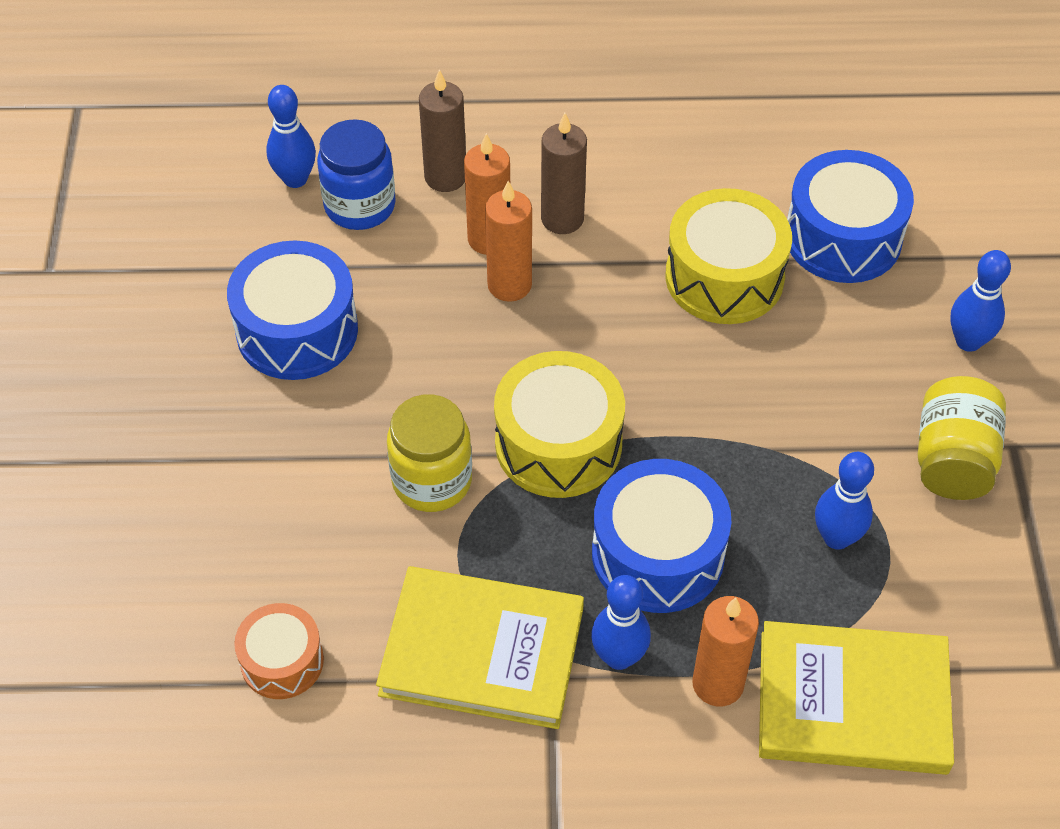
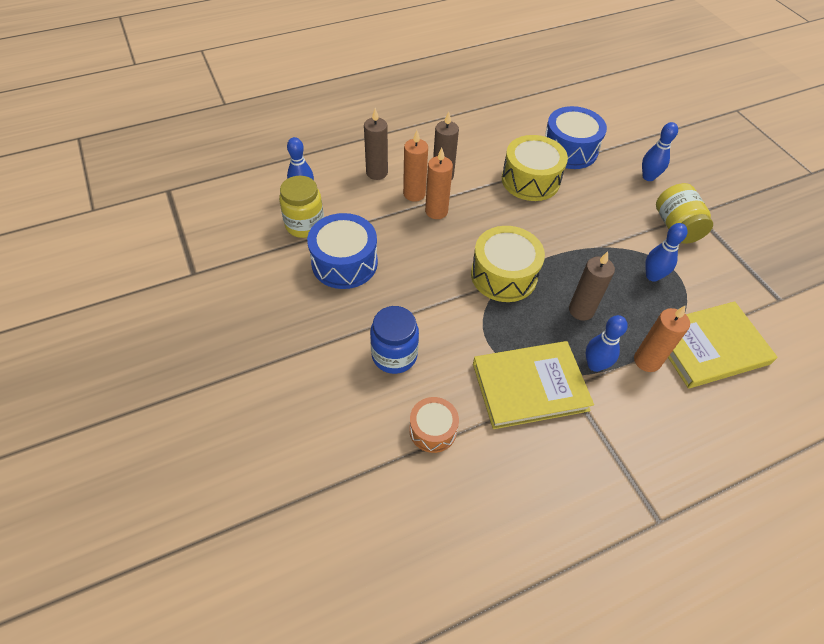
camera: 25 degrees left, 0 degrees up
(360, 206) = (342, 196): blue jar -> blue jar (394, 355)
(432, 481) = (454, 312): yellow jar -> yellow jar (305, 225)
(658, 554) = (581, 310): blue drum -> brown candle

